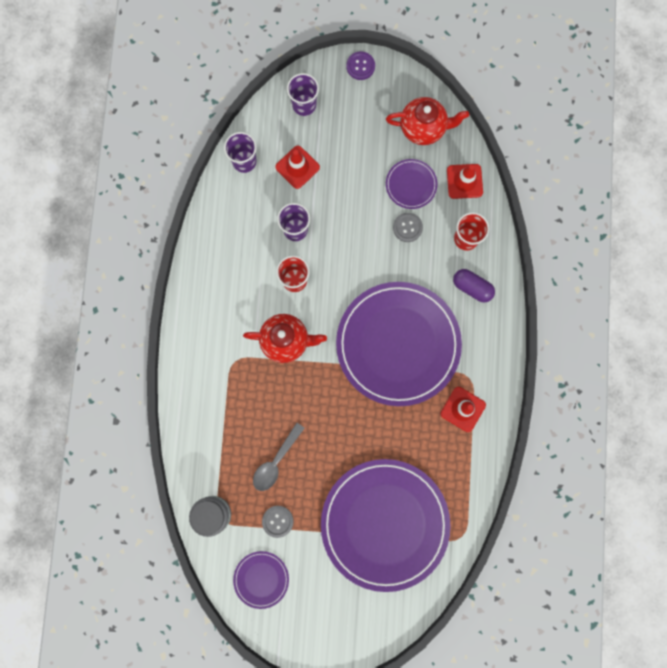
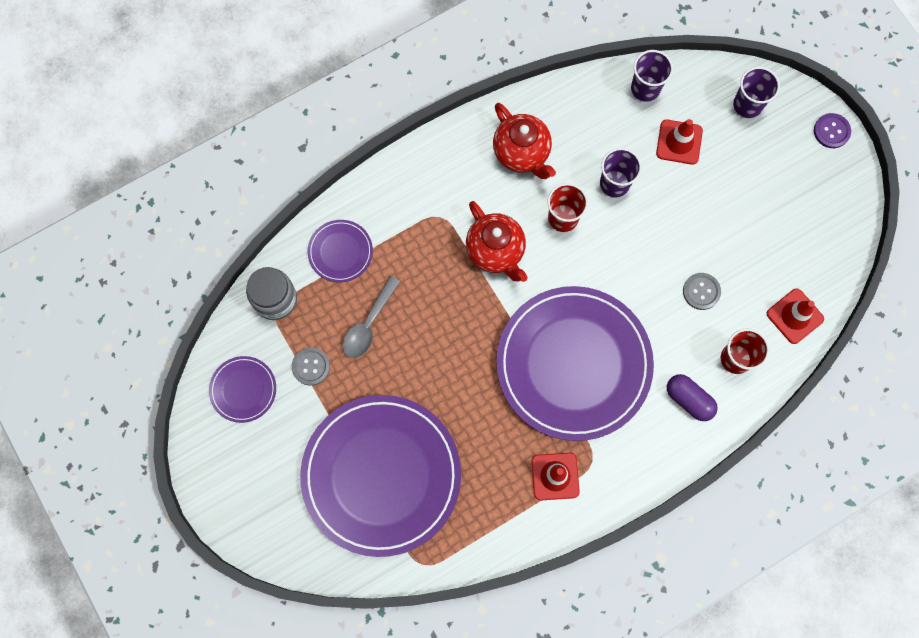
camera: 55 degrees right, 5 degrees down
(276, 461) = (368, 324): grey spoon -> grey spoon turned 60 degrees counterclockwise
(411, 185) = (748, 264): purple plate -> purple plate (340, 252)
(423, 128) = (817, 237): red teapot -> red teapot (522, 153)
(472, 287) = (689, 400): purple capsule -> purple capsule turned 45 degrees counterclockwise

